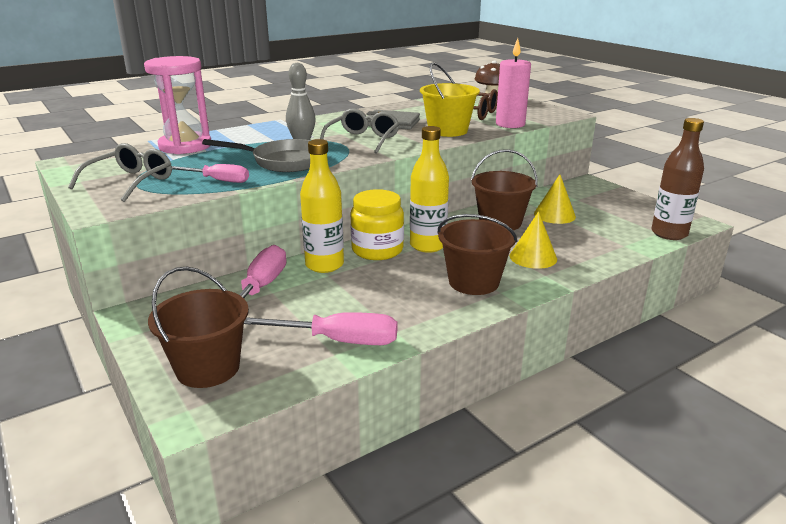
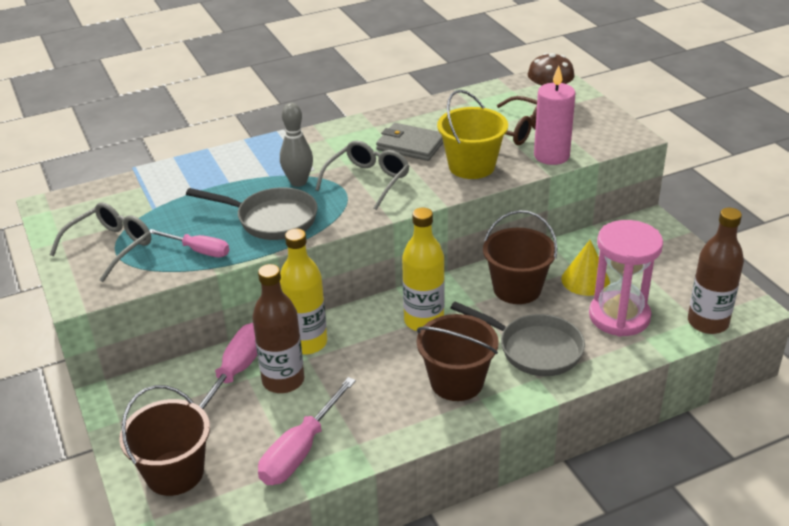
camera: 10 degrees right, 10 degrees up
(185, 146) = (171, 181): pink hourglass -> pink hourglass (619, 316)
(308, 291) = (283, 380): none -> brown bottle
(339, 341) = (300, 451): pink screwdriver -> pink screwdriver turned 105 degrees clockwise
(377, 250) = (367, 324): yellow jar -> none
(533, 257) = (534, 349): yellow cone -> grey pan

